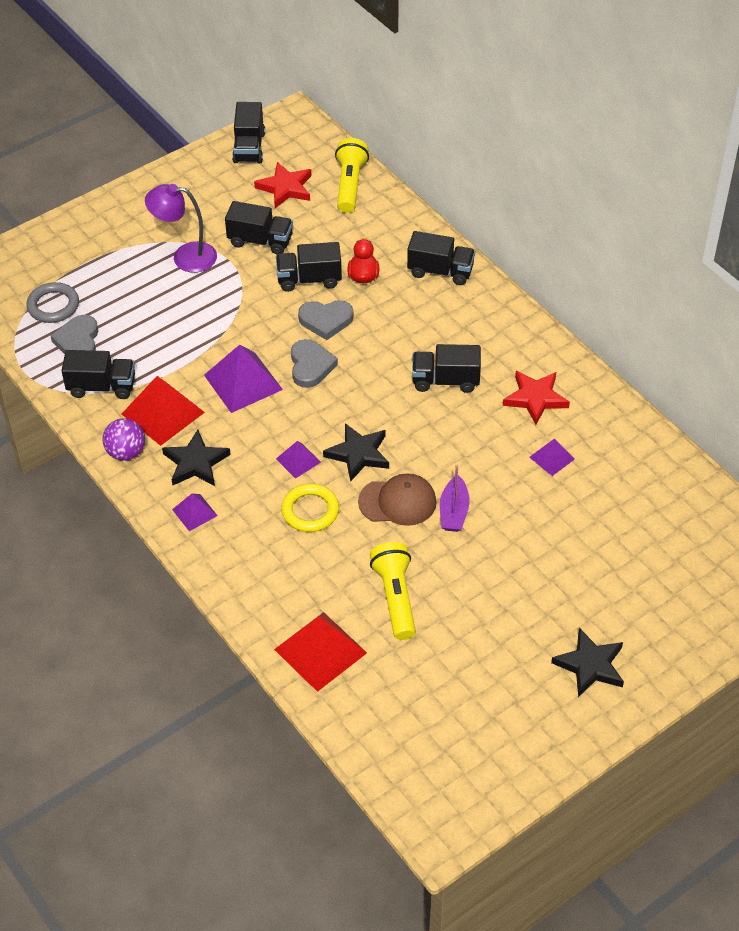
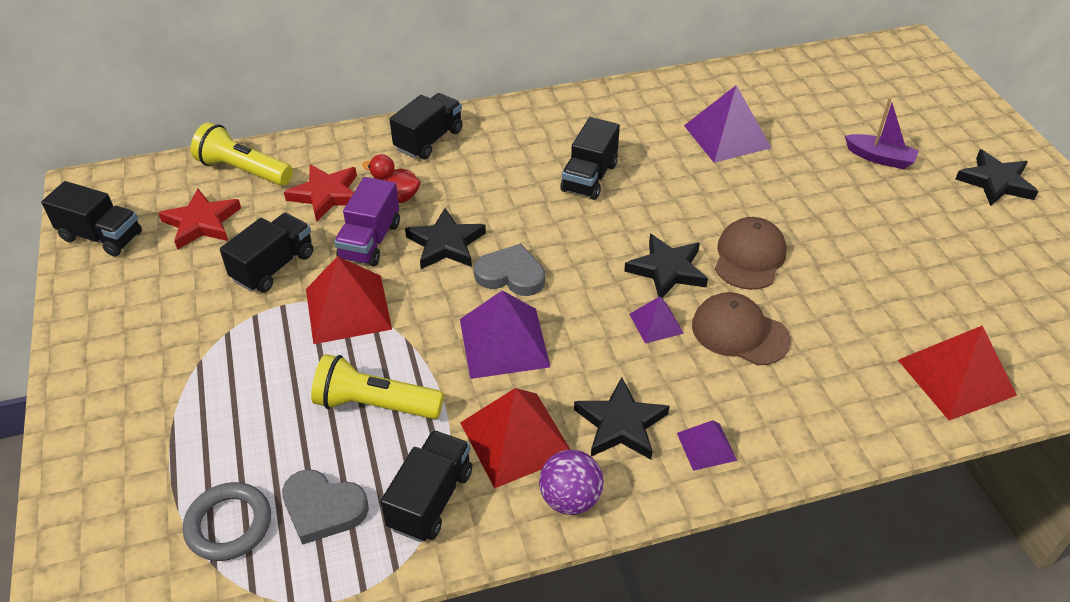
camera: 70 degrees left, 5 degrees down
(185, 256) = (245, 345): purple lamp -> none
(239, 293) = (348, 308): none -> red pyramid
(309, 279) = (370, 241): black truck -> purple truck
(310, 511) = (739, 332): yellow ring -> brown cap
(326, 320) = (446, 244): grey heart -> black star
(395, 597) = (886, 294): yellow flashlight -> yellow flashlight (375, 404)
(454, 511) = (776, 219): purple boat -> purple boat (880, 158)
(535, 398) = (644, 126): red star -> red star (326, 195)
(552, 458) = (727, 136): purple pyramid -> purple pyramid, size x1.87

